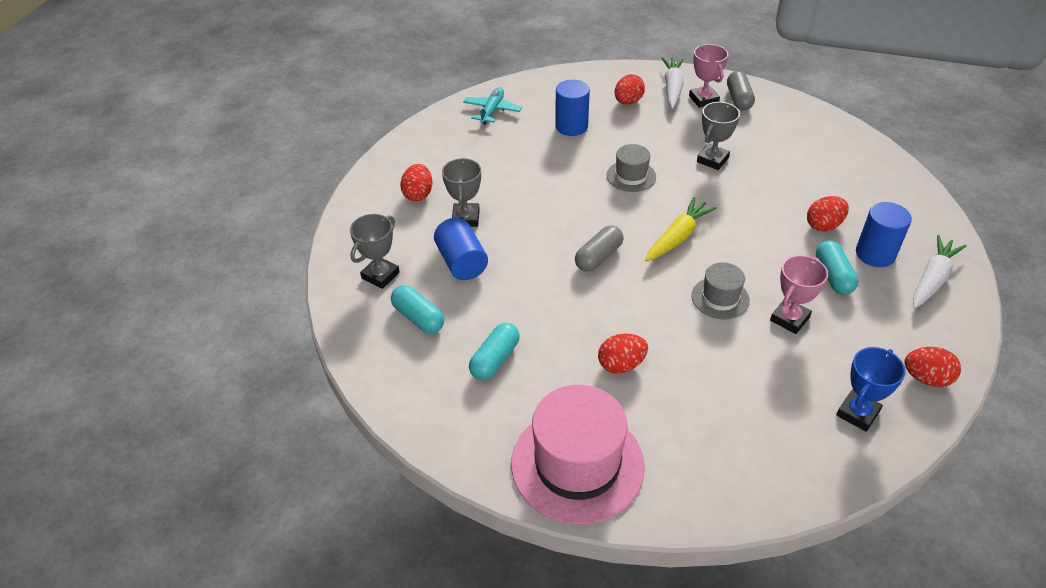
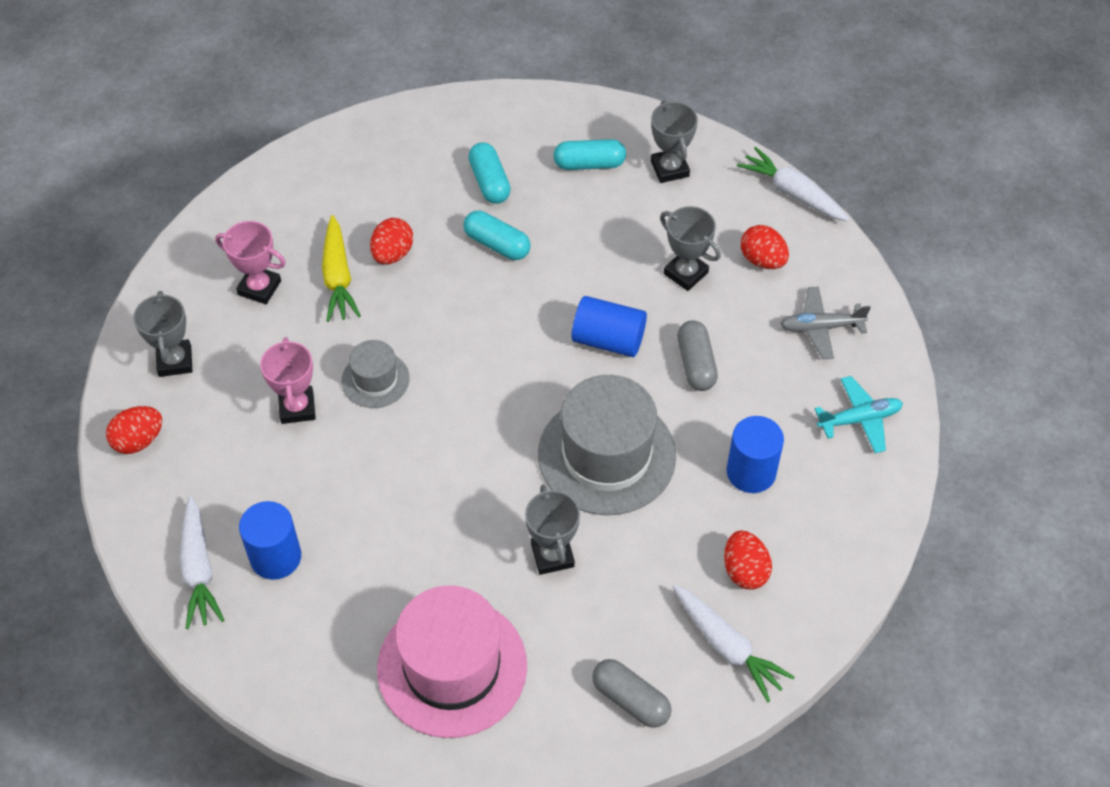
camera: 130 degrees right, 10 degrees up
(345, 211) = (792, 193): none -> white carrot
(445, 150) = (821, 327): none -> grey plane
(462, 262) = (626, 232): blue cylinder -> blue cylinder (608, 340)
(492, 111) = (859, 419): turquoise plane -> turquoise plane turned 75 degrees counterclockwise
(577, 464) = (344, 164): pink hat -> pink hat (452, 667)
(598, 257) = (522, 333): grey capsule -> grey capsule (696, 364)
(631, 176) = (606, 455): grey hat -> grey hat, size x1.97
(678, 237) = (479, 416): yellow carrot -> yellow carrot (338, 277)
(703, 99) = (669, 658): pink trophy -> pink trophy (259, 288)
(823, 225) = (355, 554): red egg -> none
(833, 276) = (295, 491): turquoise capsule -> turquoise capsule (497, 244)
(857, 413) = (175, 361): blue trophy -> grey trophy

